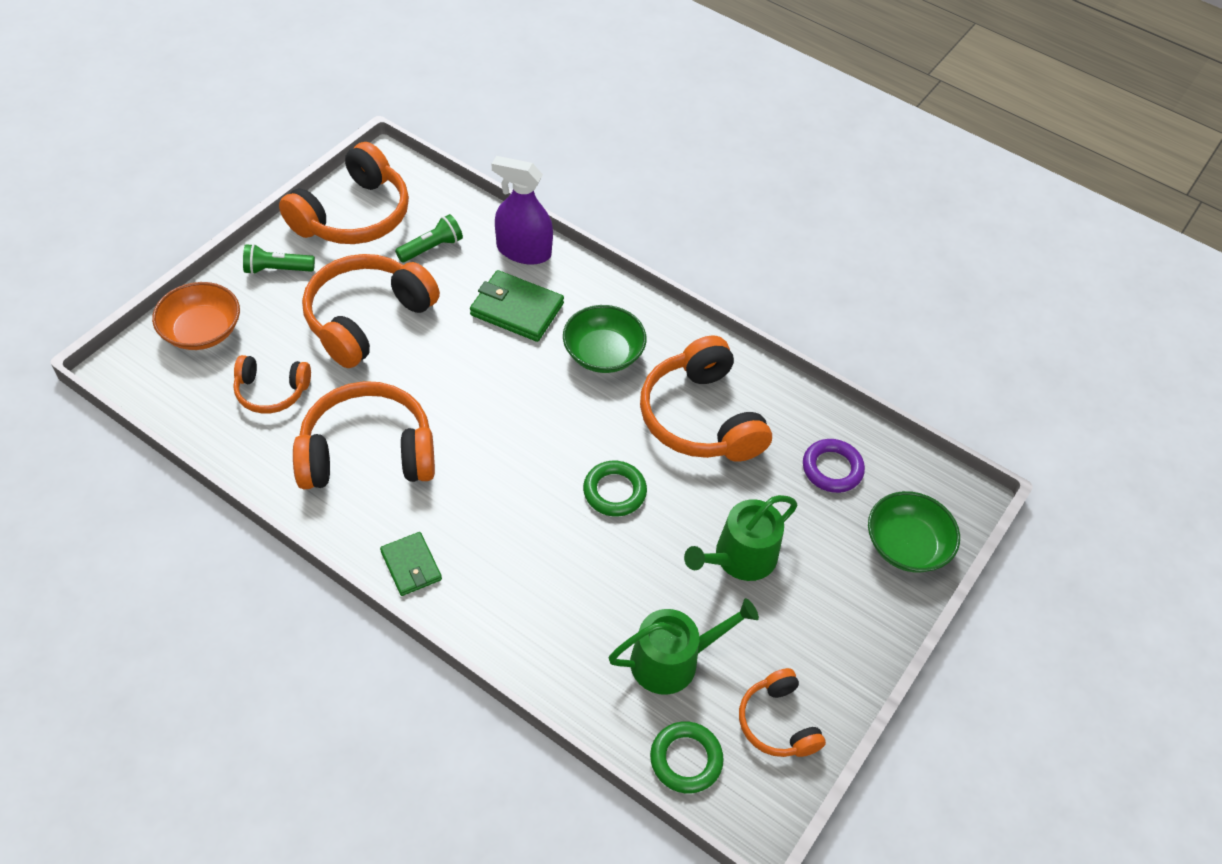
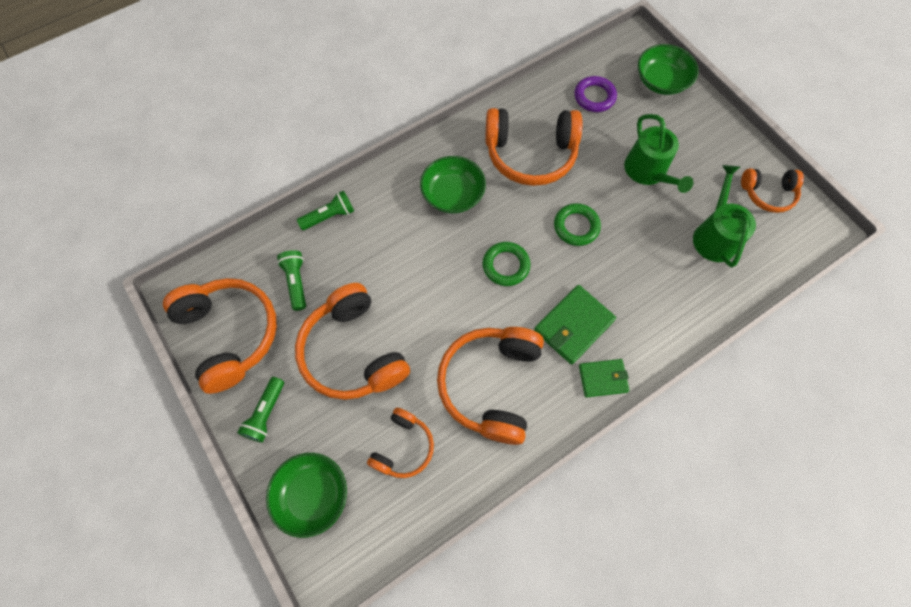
camera: 65 degrees left, 15 degrees up
(202, 331) = (312, 494): orange bowl -> green bowl
(517, 309) = (388, 239): green wallet -> green wallet (573, 325)
(523, 251) = (329, 216): purple spray bottle -> green flashlight
(686, 759) = (784, 251): green ring -> green ring (506, 265)

